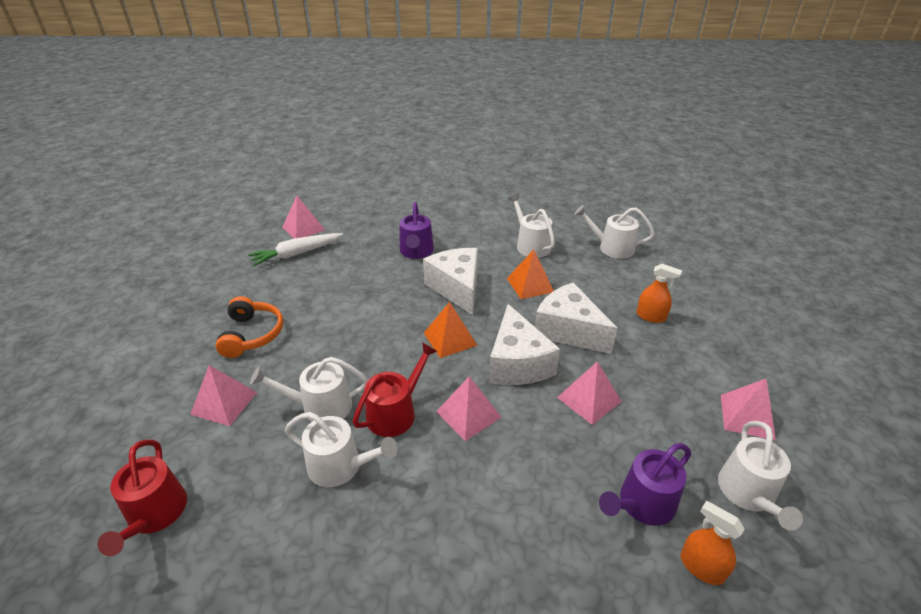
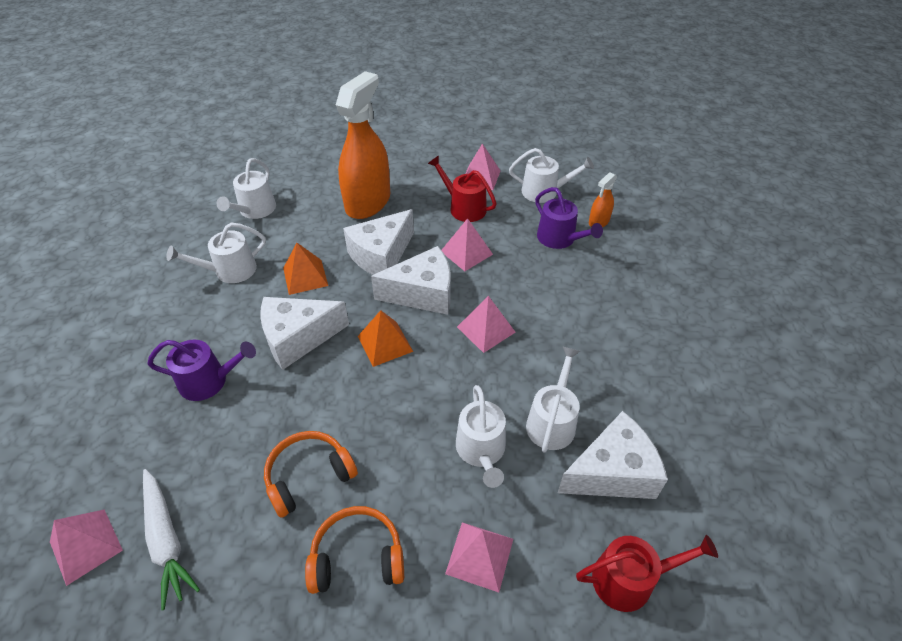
camera: 90 degrees left, 10 degrees up
(267, 516) = (612, 472): none -> white cheese
(324, 306) = (309, 476): none -> orange headphones
(395, 412) = (486, 384): red watering can -> red watering can (464, 207)
(651, 316) = (368, 202): orange spray bottle -> orange spray bottle, size x2.28

